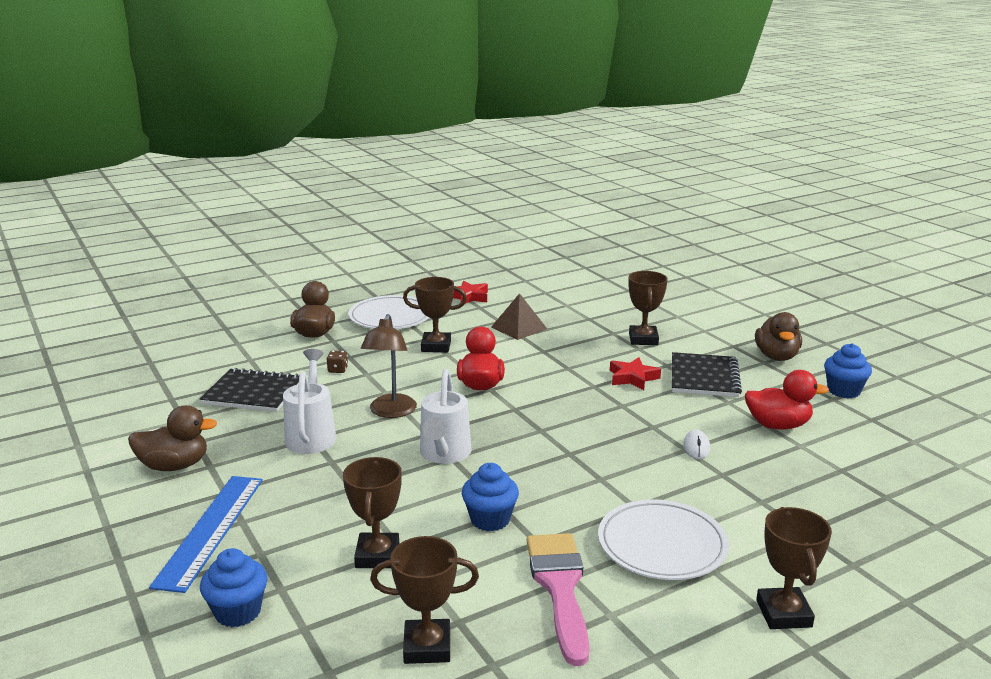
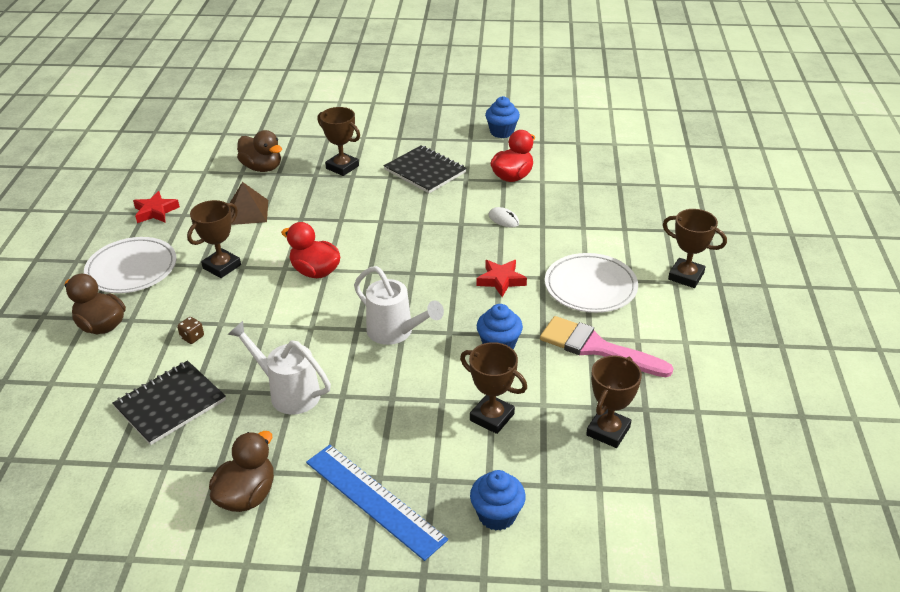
camera: 55 degrees left, 15 degrees up
(391, 412) = (302, 334): brown lamp -> none
(633, 378) = (390, 199): red star -> red star (501, 280)
(776, 356) = (433, 130): brown duck -> brown duck (262, 168)

